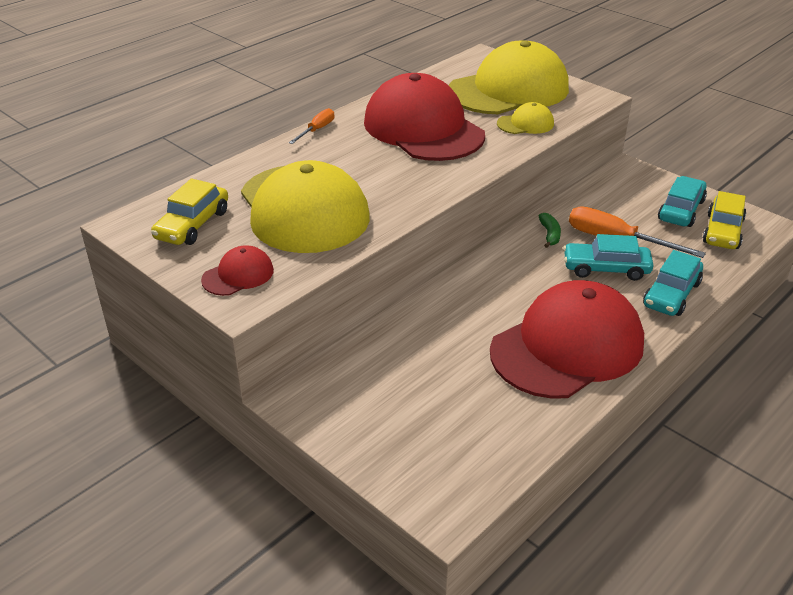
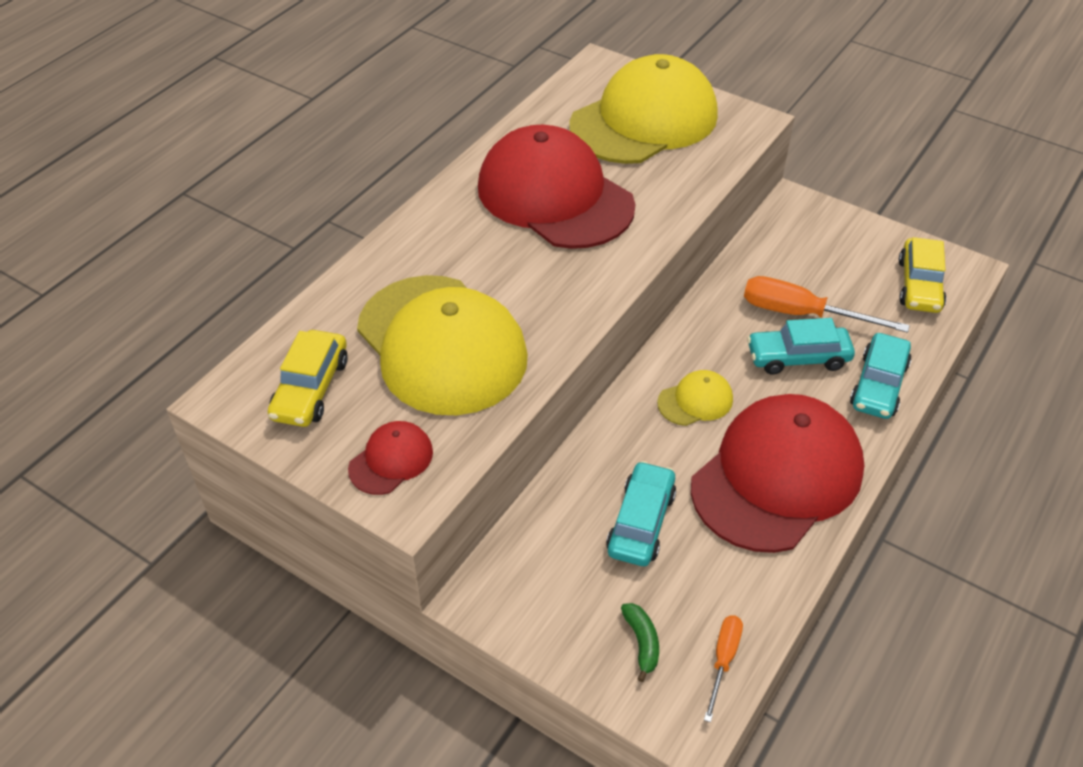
camera: 10 degrees left, 10 degrees up
(317, 130) = (422, 213): orange screwdriver -> orange screwdriver (723, 660)
(525, 124) = (677, 174): yellow cap -> yellow cap (695, 401)
(549, 234) = (723, 315): green banana -> green banana (642, 642)
(681, 210) = (866, 259): turquoise car -> turquoise car (641, 522)

